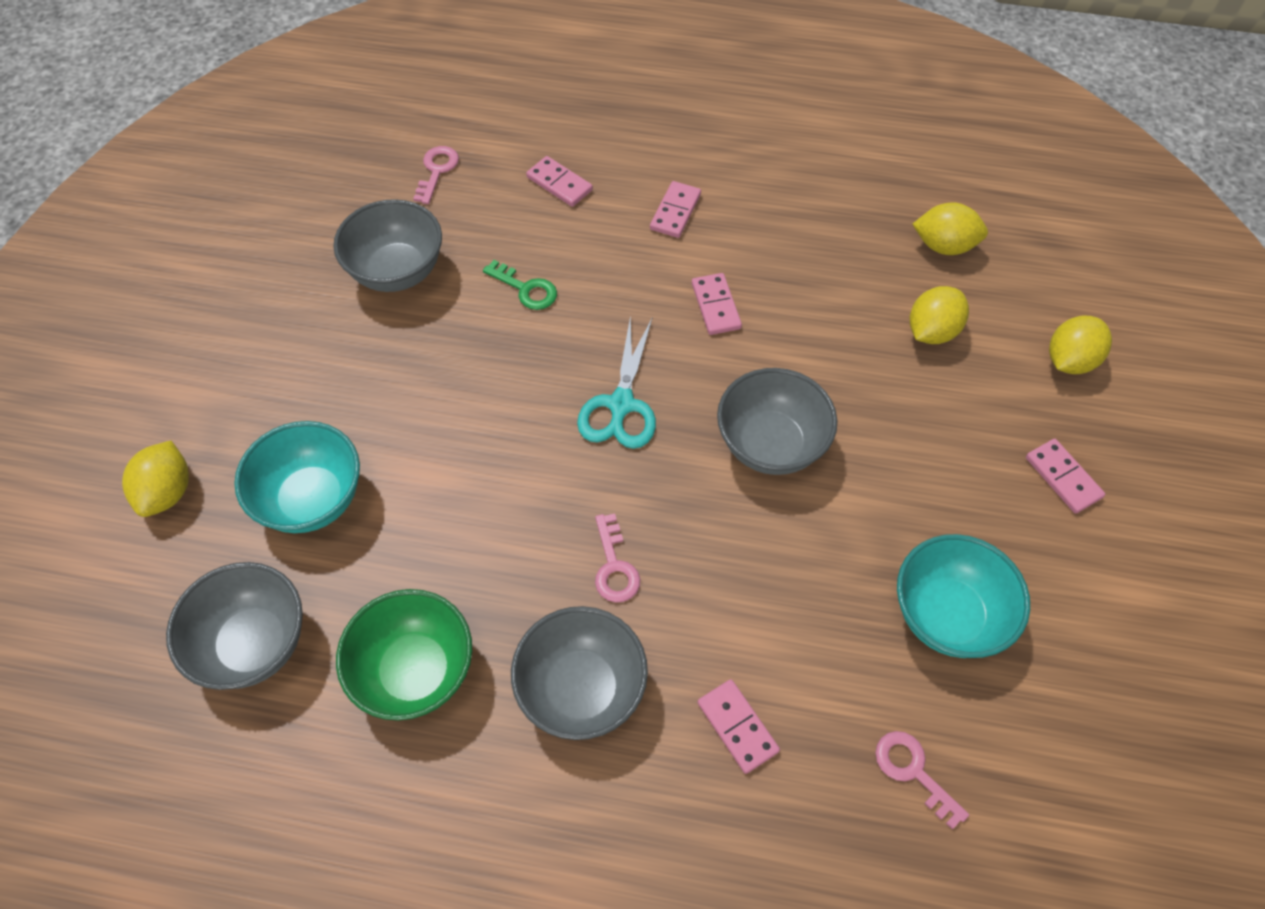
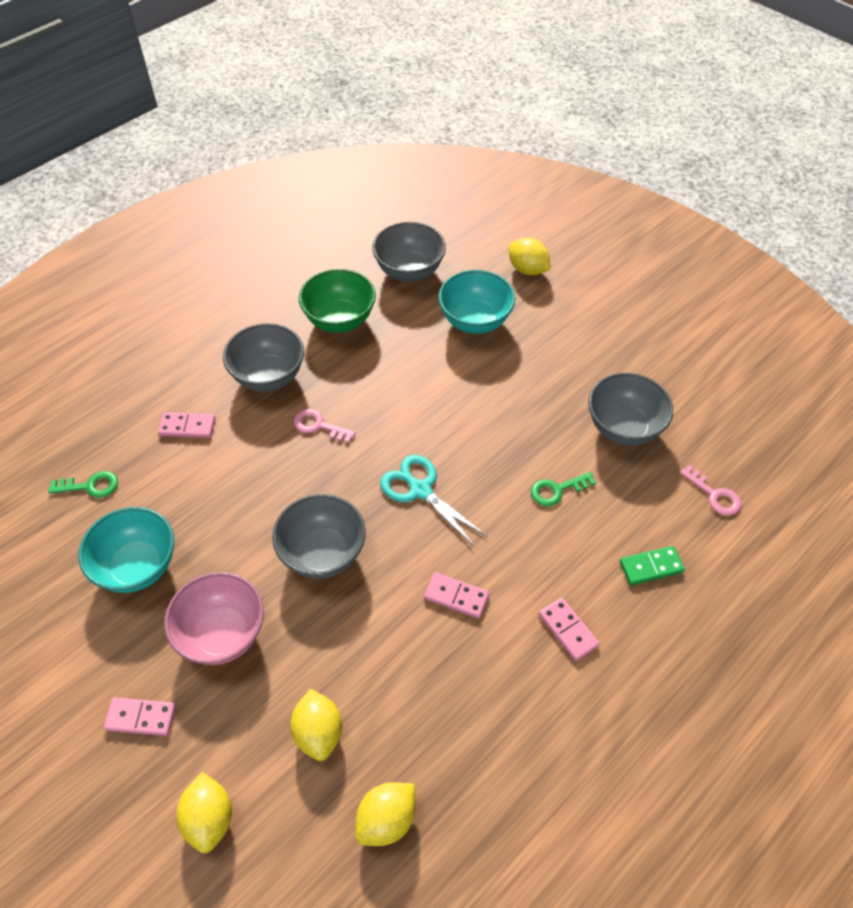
camera: 125 degrees right, 5 degrees down
(559, 184) = (651, 567): pink domino -> green domino
(913, 771) = (90, 486): pink key -> green key
(930, 471) = (222, 634): none -> pink bowl

